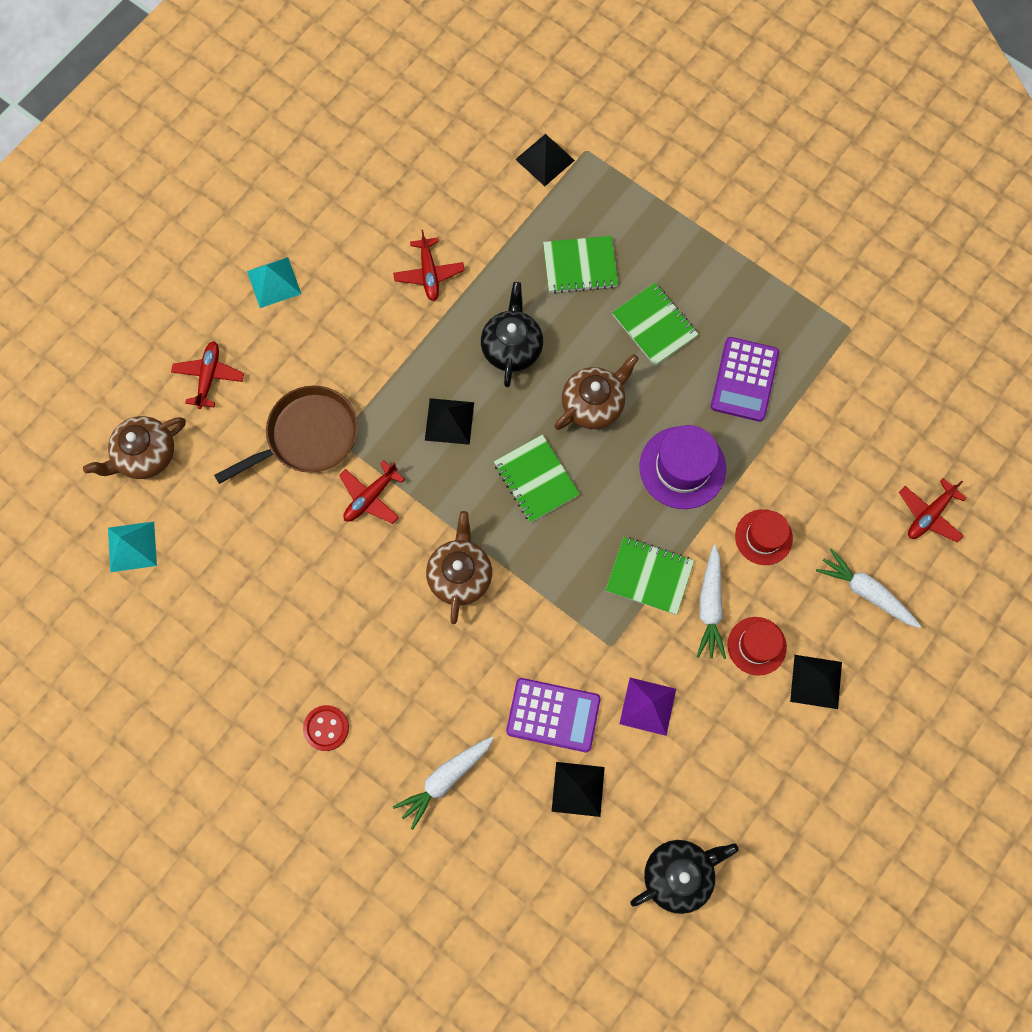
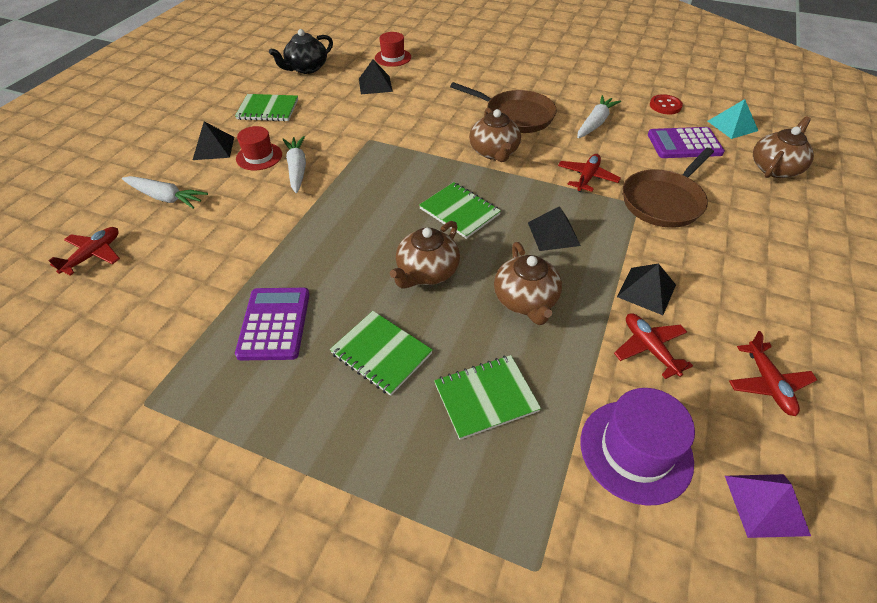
camera: 165 degrees right, 25 degrees down
(209, 377) = (778, 221): red plane -> red plane (768, 383)
(274, 282) = (796, 303): turquoise pyramid -> none
(326, 728) = (542, 81): red button -> red button (665, 106)
(402, 647) = (515, 116): none -> brown pan
(445, 779) = (458, 76): white carrot -> white carrot (595, 123)
(512, 347) = (525, 300): black teapot -> brown teapot
(545, 159) = (590, 535): black pyramid -> black pyramid (646, 290)
(553, 715) = (400, 107): purple calculator -> purple calculator (684, 144)
(648, 706) = (337, 119): purple pyramid -> purple pyramid (766, 504)
(649, 576) = (348, 176): green notebook -> green notebook (268, 109)
(682, 467) = (331, 243): purple hat -> purple hat (635, 450)
(763, 537) = (253, 213): red hat -> red hat (393, 57)

